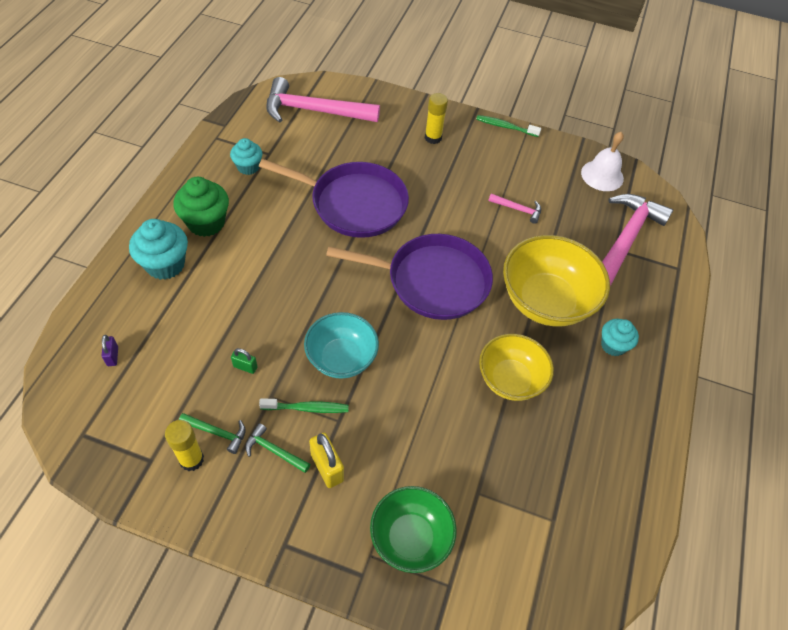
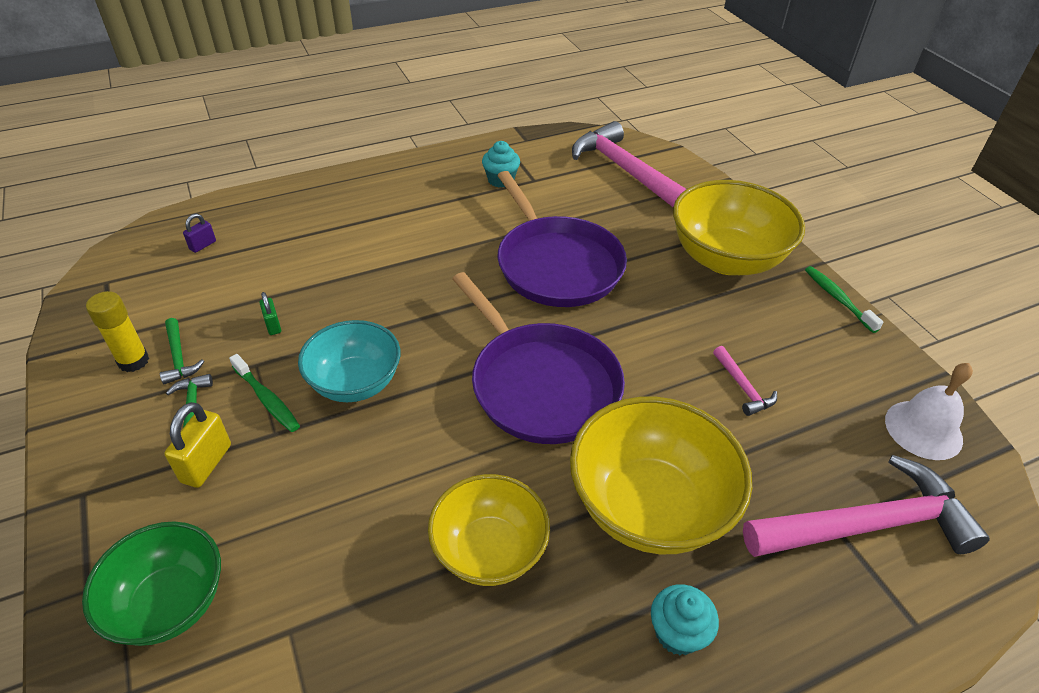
camera: 50 degrees right, 10 degrees down
(165, 264) = (332, 209): turquoise cupcake -> none
(206, 223) = (406, 199): green cupcake -> none
(433, 138) = (726, 259): yellow glue stick -> yellow bowl

